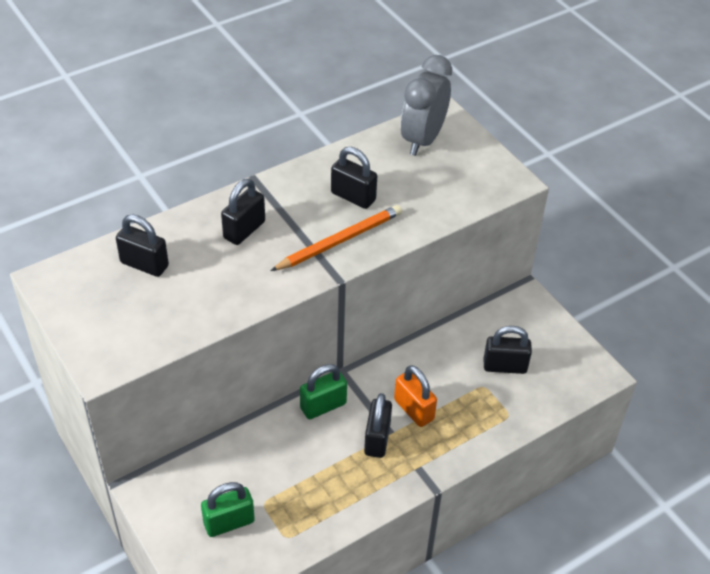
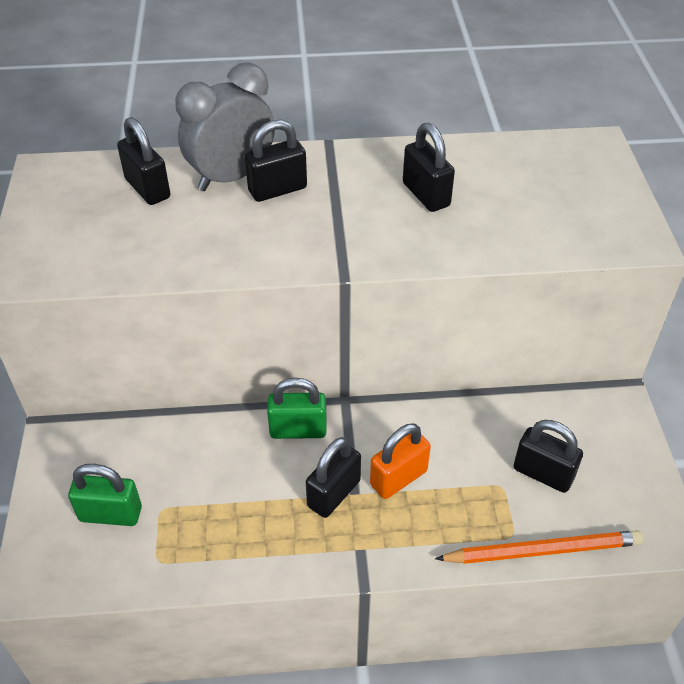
camera: 30 degrees right, 0 degrees up
(339, 241) = (375, 236): orange pencil -> orange pencil (542, 550)
(414, 409) = (398, 478): orange padlock -> orange padlock turned 60 degrees clockwise
(423, 140) = (553, 161): grey clock -> grey clock (232, 177)

